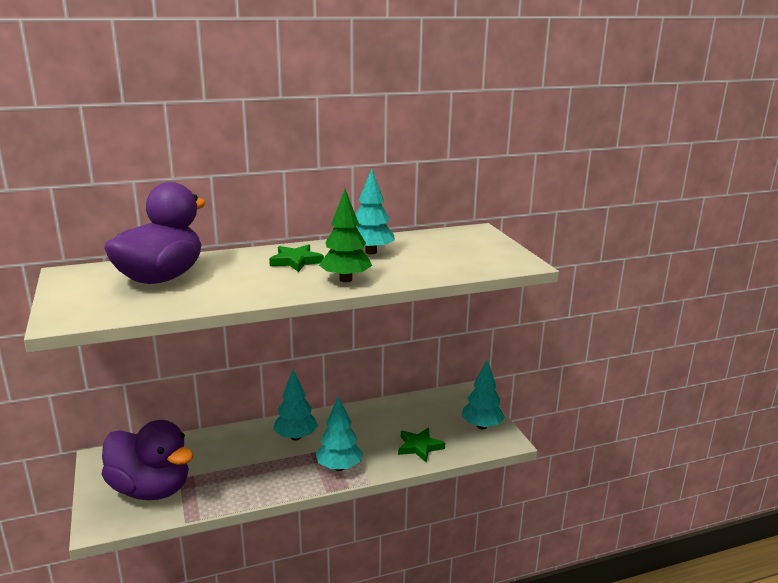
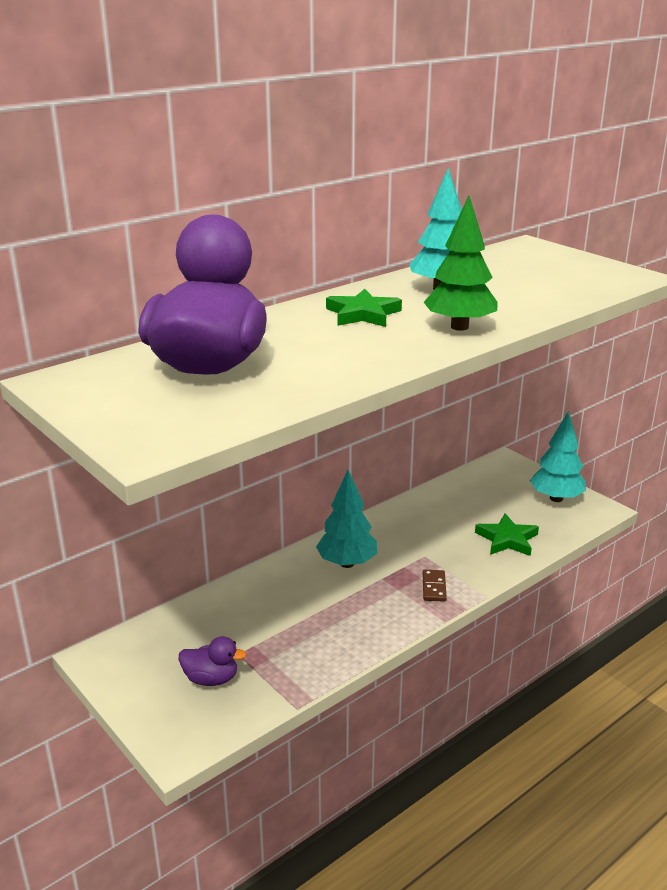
camera: 20 degrees left, 5 degrees up
(151, 489) = (211, 679): purple duck -> purple duck, size x0.42
(339, 467) = (434, 587): turquoise tree -> brown domino

